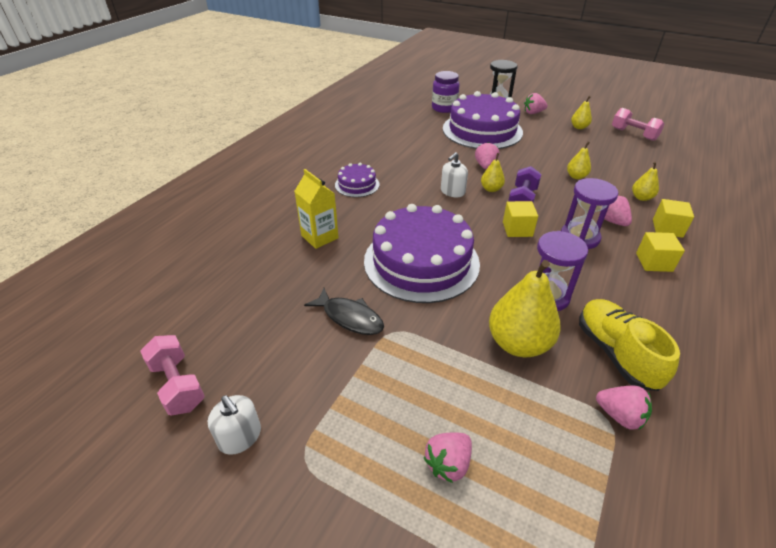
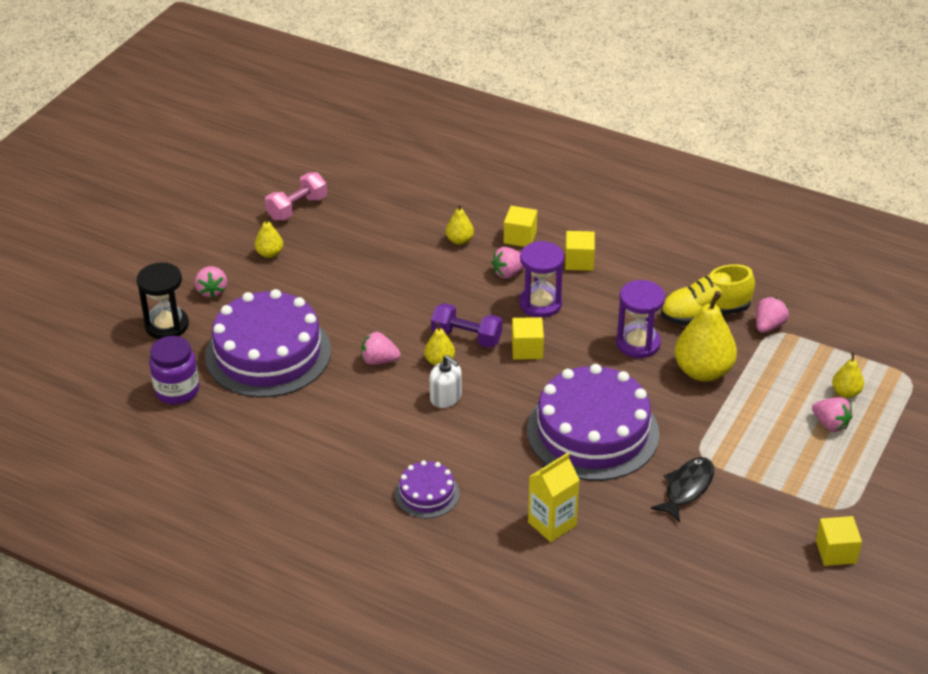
camera: 90 degrees left, 0 degrees up
(177, 385) = (793, 609): pink dumbbell -> none
(240, 437) = (836, 552): white soap dispenser -> yellow cube
(576, 176) = (410, 282): yellow pear -> yellow pear (846, 392)

